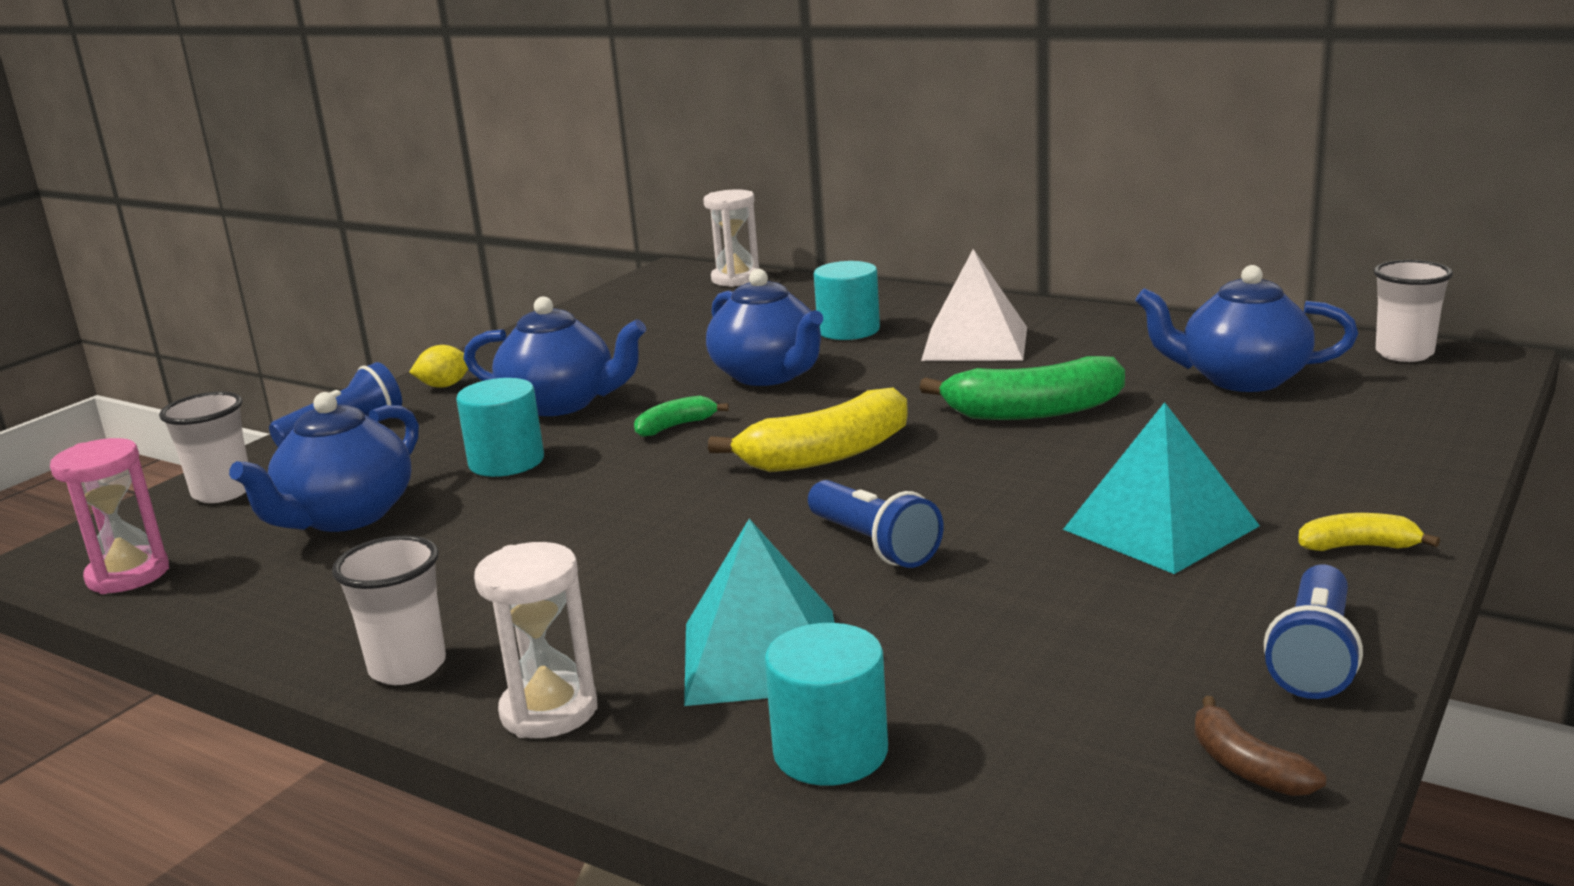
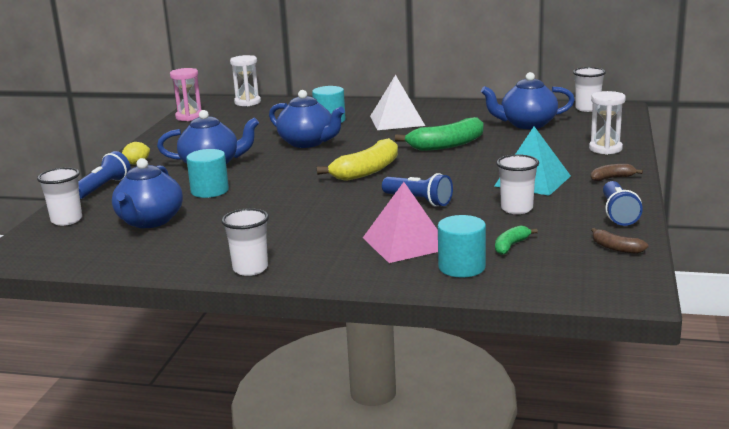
camera: 20 degrees left, 0 degrees up
(128, 575) = (59, 257): pink hourglass -> pink hourglass (189, 117)
(549, 711) = (332, 273): white hourglass -> white hourglass (605, 149)
(675, 426) = (282, 168): green banana -> green banana (511, 246)
(761, 656) = (405, 243): turquoise pyramid -> pink pyramid
(1073, 600) = (516, 209): none -> white cup
(1358, 546) = (612, 178): yellow banana -> brown banana

